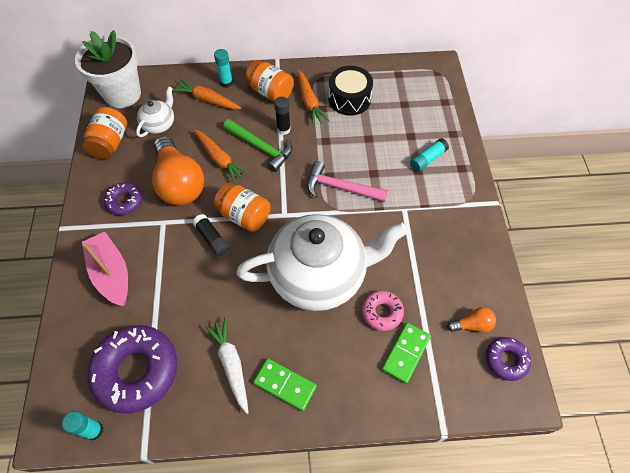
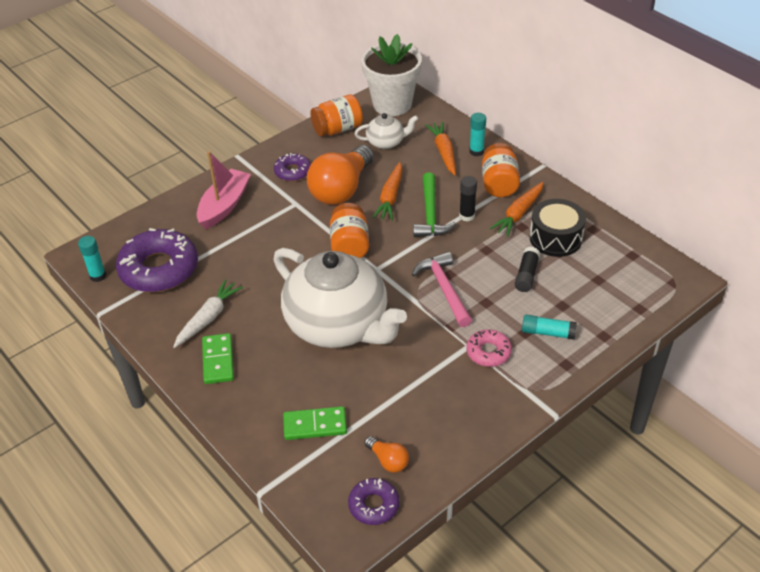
camera: 55 degrees right, 15 degrees down
(212, 239) = (308, 240): black glue stick -> black glue stick (526, 275)
(382, 312) = (340, 387): pink donut -> pink donut (488, 352)

